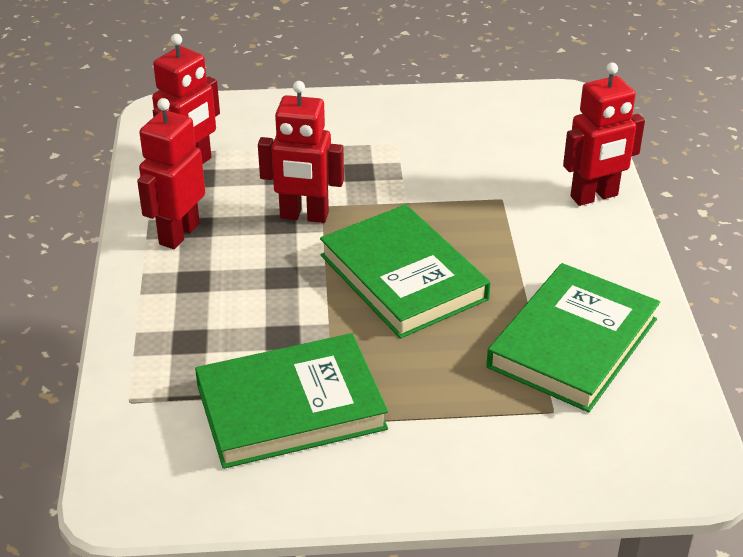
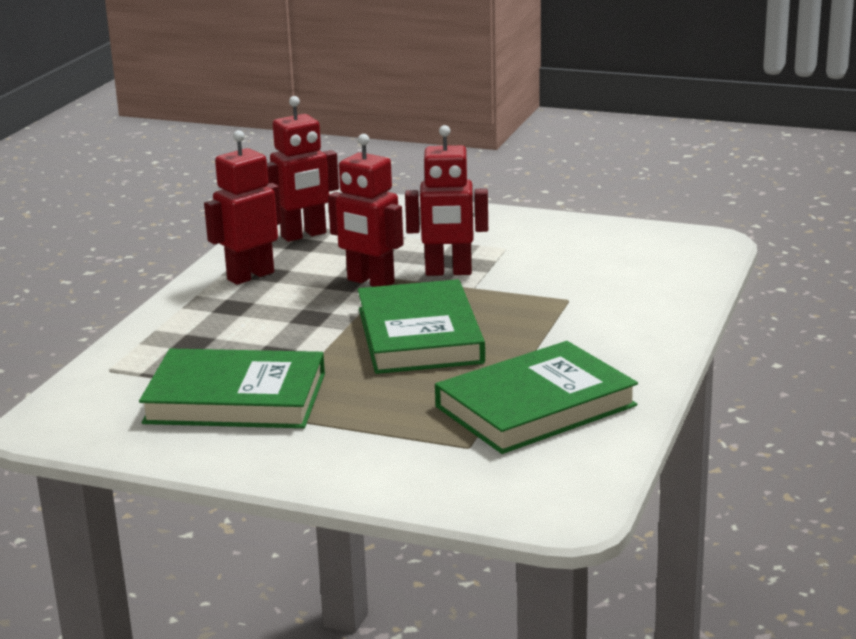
camera: 25 degrees right, 15 degrees down
(594, 196) = (664, 312): red robot -> red robot (448, 272)

